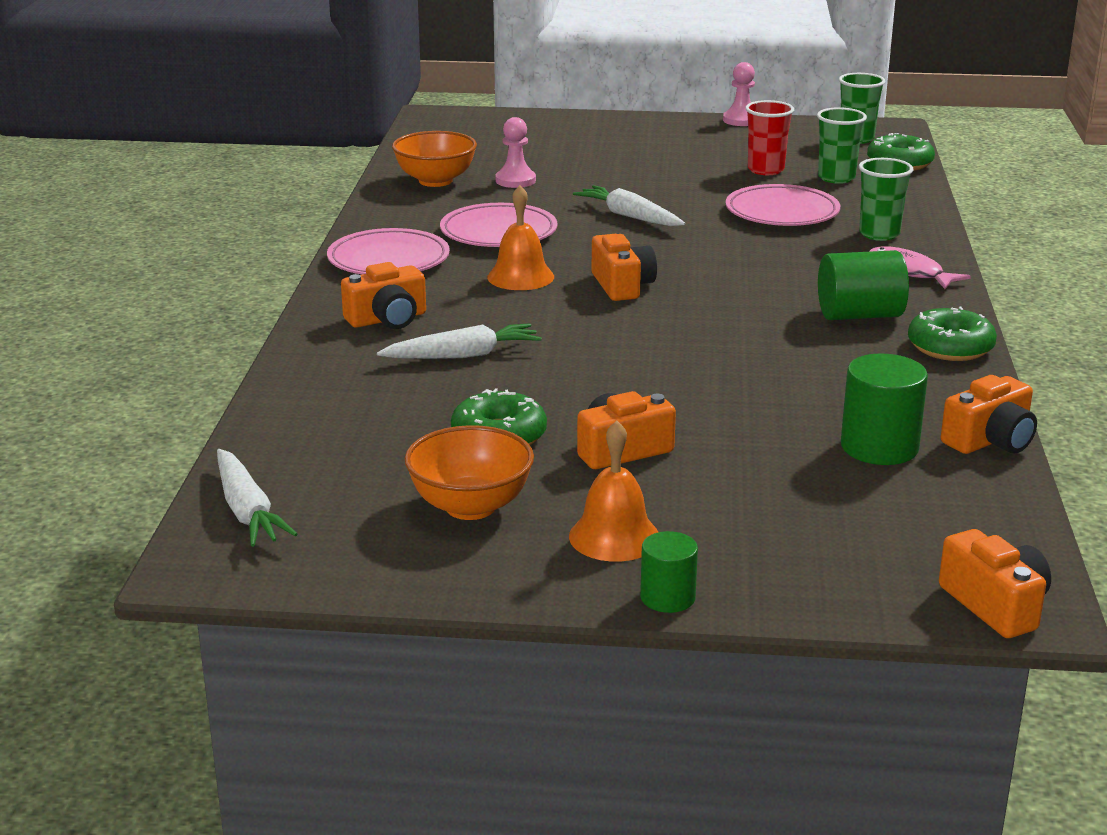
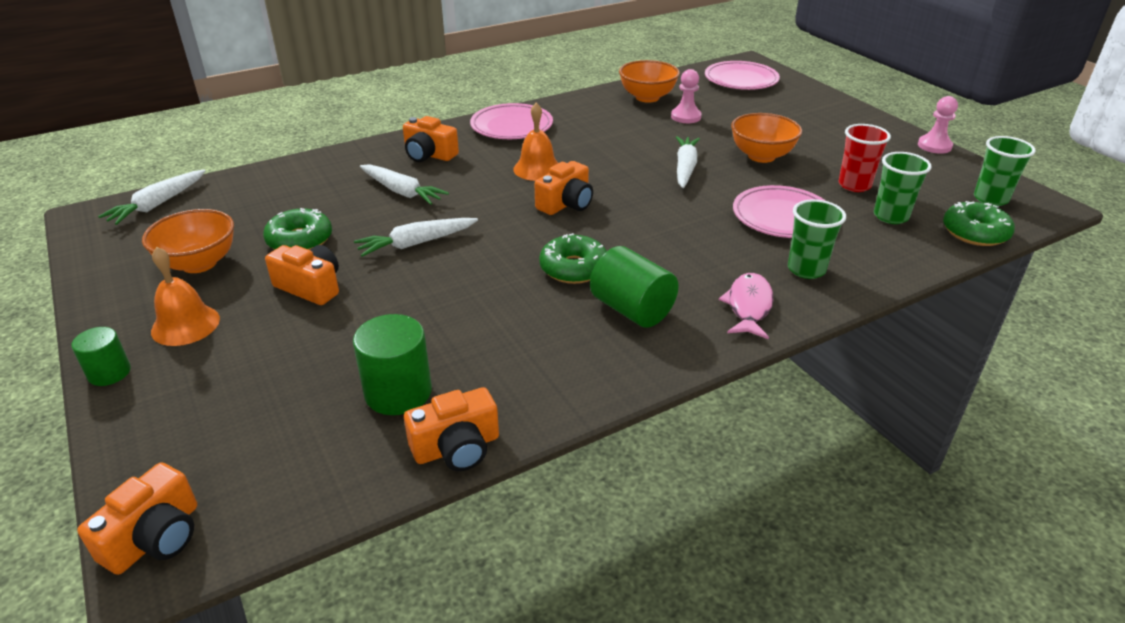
camera: 55 degrees right, 10 degrees up
(498, 233) = (595, 140): pink plate -> pink plate (741, 80)
(601, 376) = (416, 243): none -> white carrot
(656, 181) = (761, 156): none -> orange bowl
(950, 347) = (621, 372): green donut -> green donut (573, 268)
(990, 440) = (457, 447): orange camera -> orange camera turned 45 degrees counterclockwise

